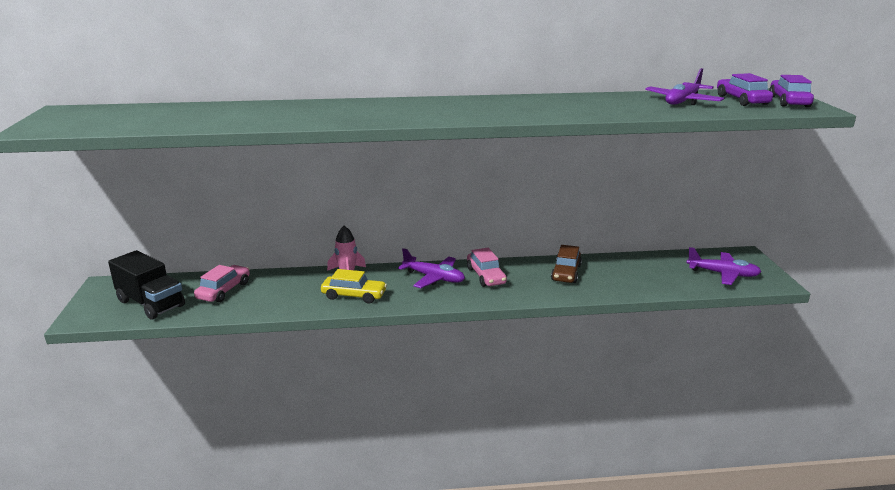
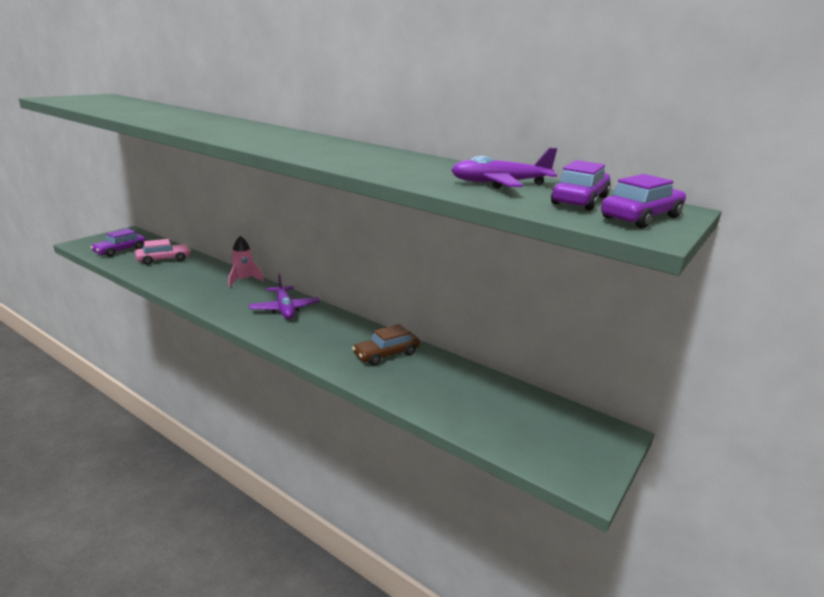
camera: 40 degrees right, 0 degrees up
(151, 303) = (120, 250): black truck -> purple car
(354, 295) = (213, 295): yellow car -> none
(486, 276) = (321, 325): pink car -> none
(723, 274) = (539, 437): purple plane -> none

